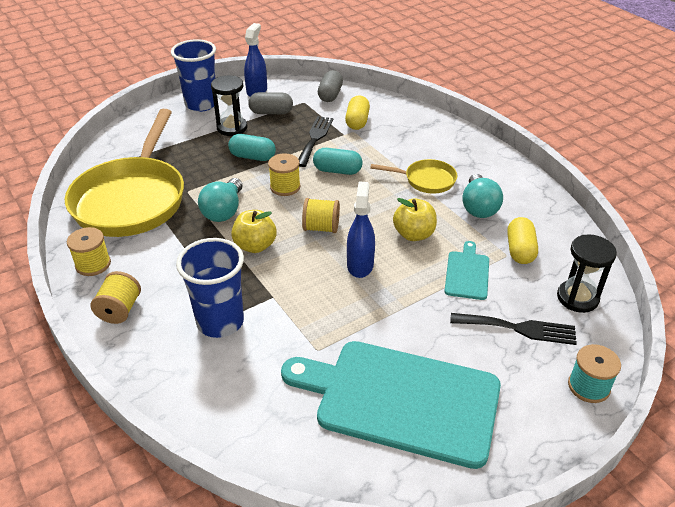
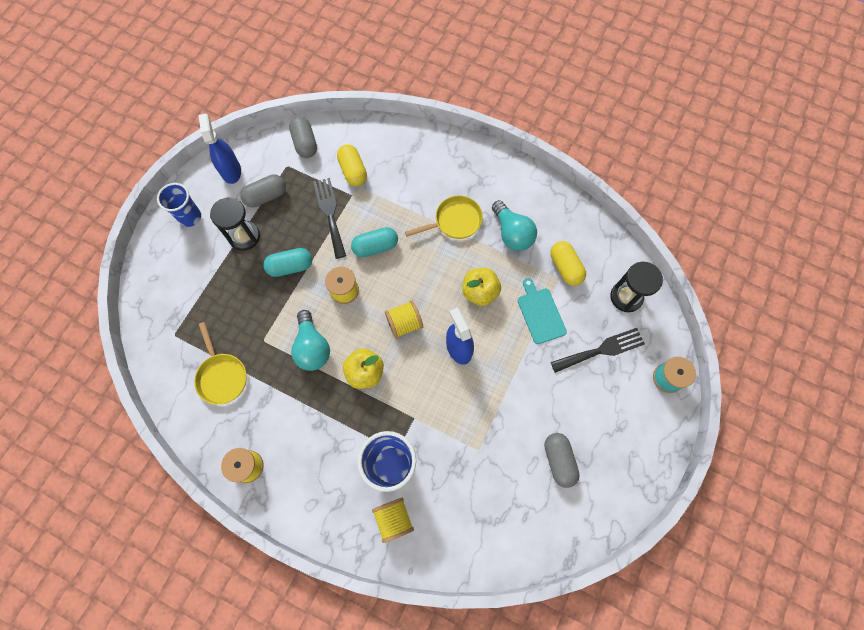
camera: 30 degrees left, 30 degrees up
(120, 310) = (307, 498): yellow spool -> yellow spool (394, 519)
(132, 199) = (222, 376): yellow pan -> yellow pan, size x0.46
(201, 104) = (190, 217): blue cup -> blue cup, size x0.66
(401, 400) = (558, 460): turquoise cutting board -> grey capsule

